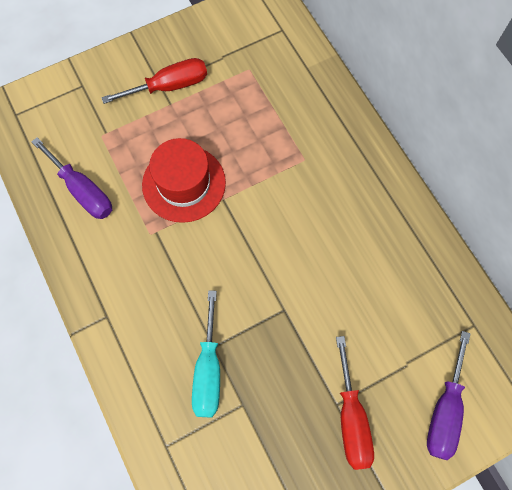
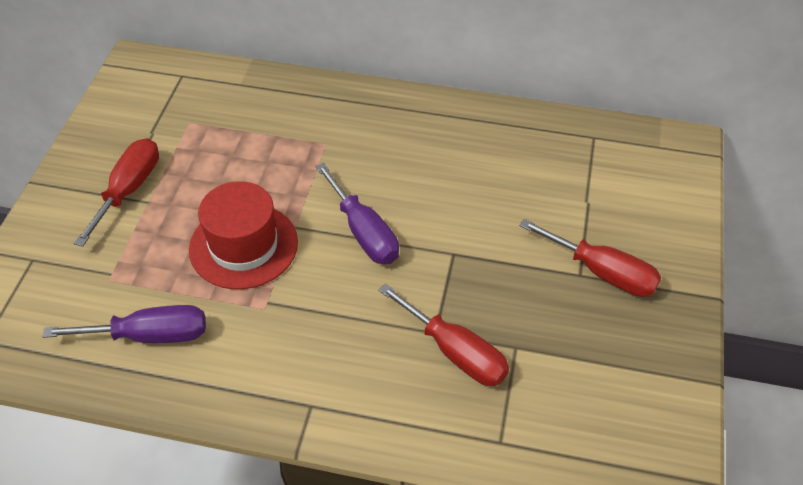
camera: 50 degrees left, 20 degrees down
(208, 370) = (455, 352): turquoise screwdriver -> red screwdriver
(444, 410) = (650, 204): purple screwdriver -> purple screwdriver (364, 232)

